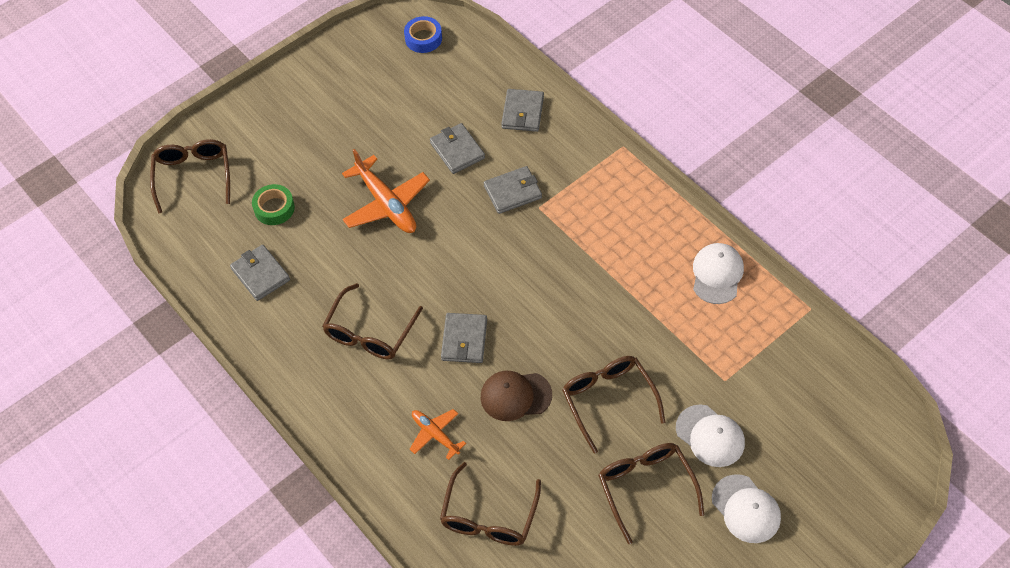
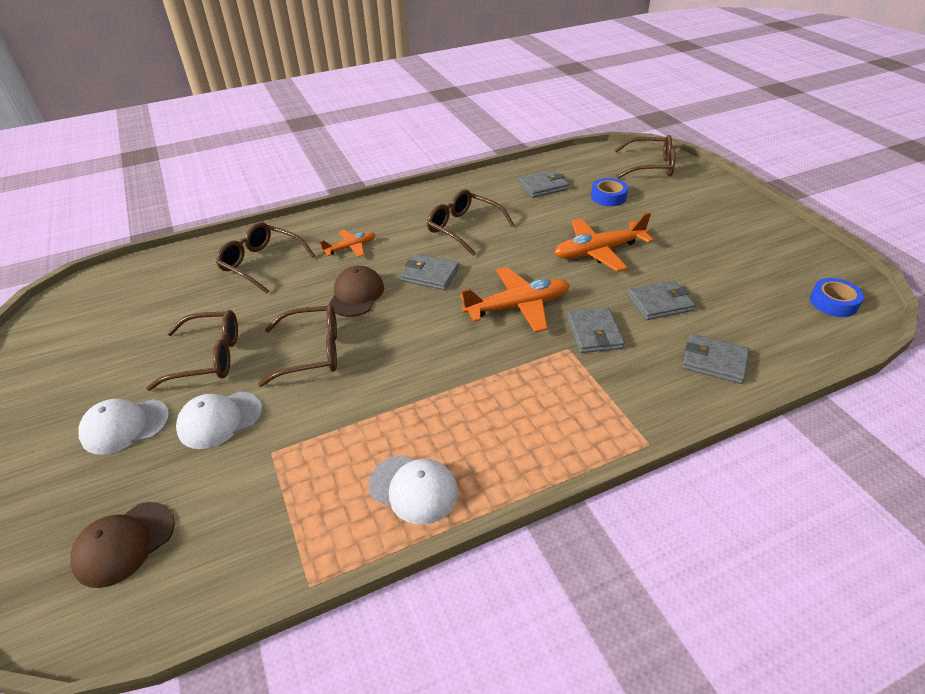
camera: 105 degrees right, 15 degrees down
(274, 208) = (608, 197): green tape -> blue tape
(493, 254) = (517, 306): none -> orange plane
(836, 437) = (124, 544): none -> brown cap

